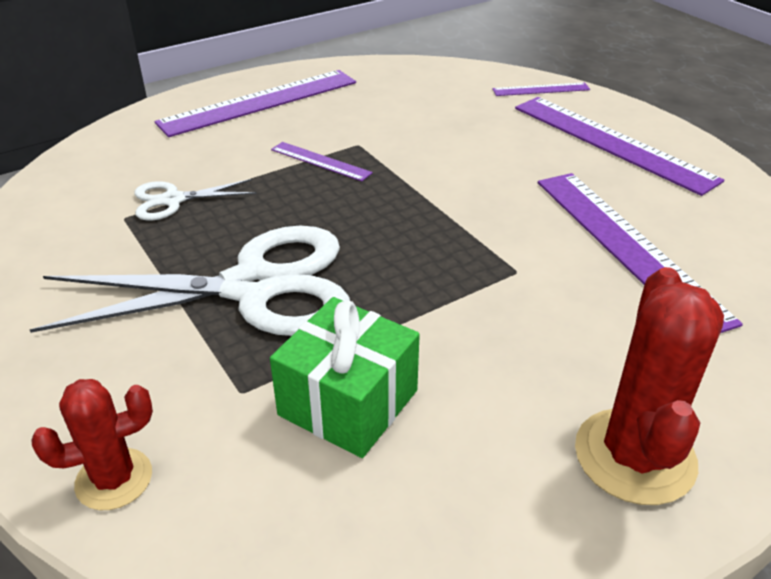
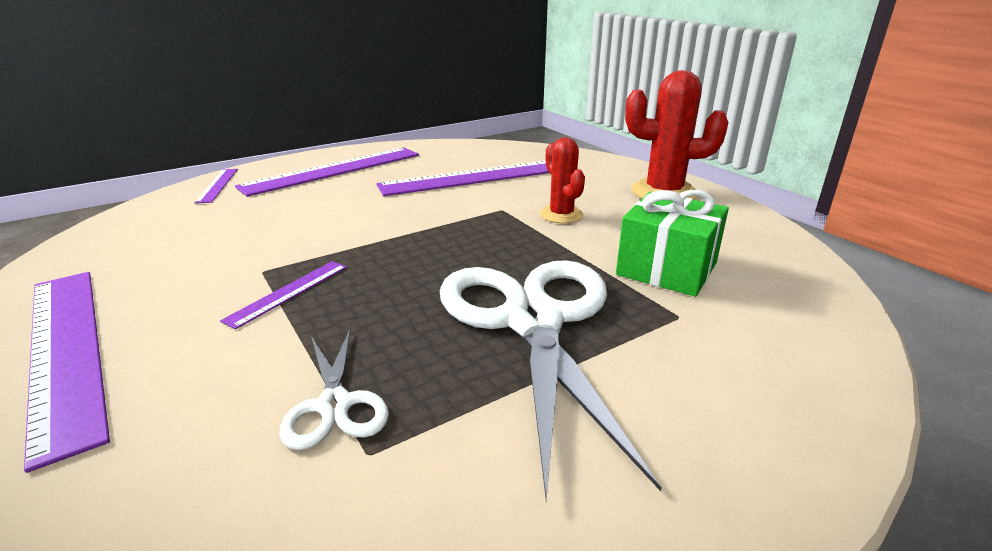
camera: 90 degrees left, 10 degrees down
(114, 479) = (817, 373): red cactus -> red cactus (561, 215)

